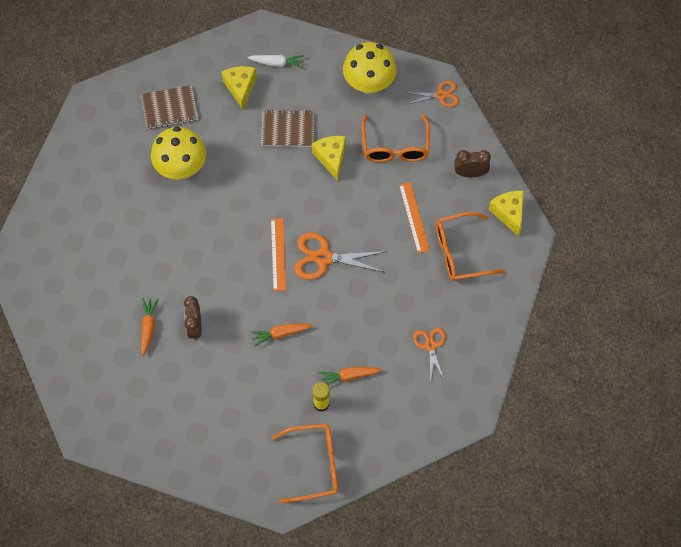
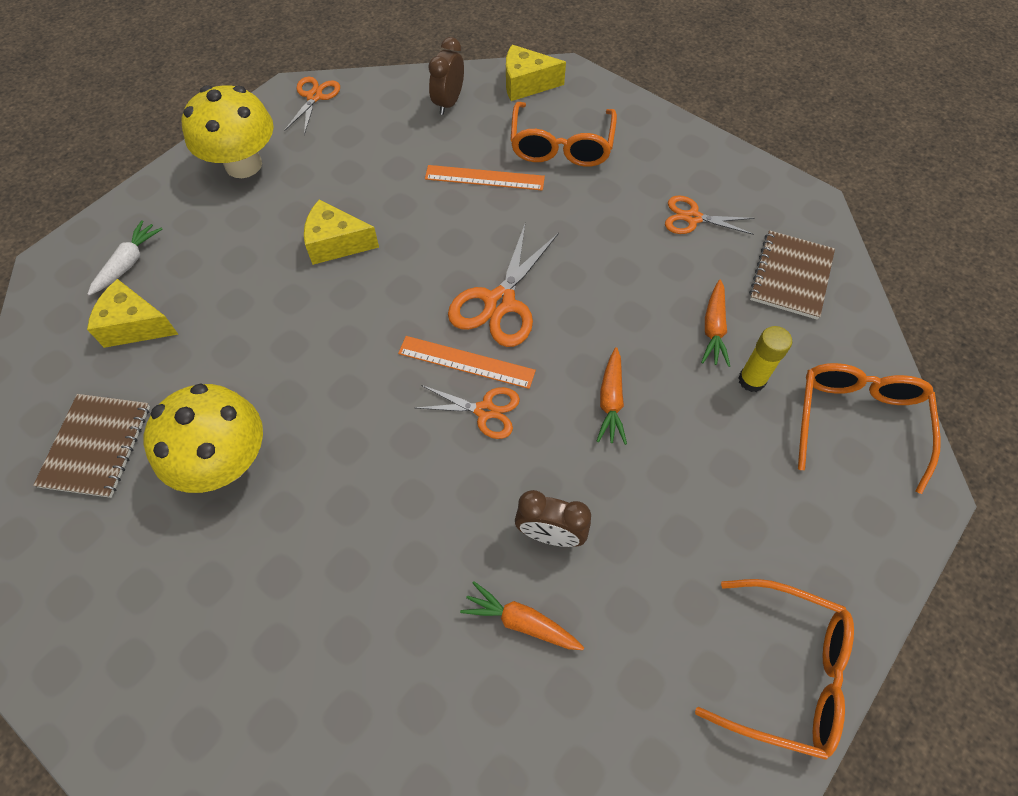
camera: 70 degrees left, 5 degrees down
(252, 274) = (485, 411): none -> orange scissors
(288, 129) = (253, 283): brown notebook -> brown notebook (791, 276)
(395, 147) = (363, 166): orange glasses -> orange glasses (786, 672)

